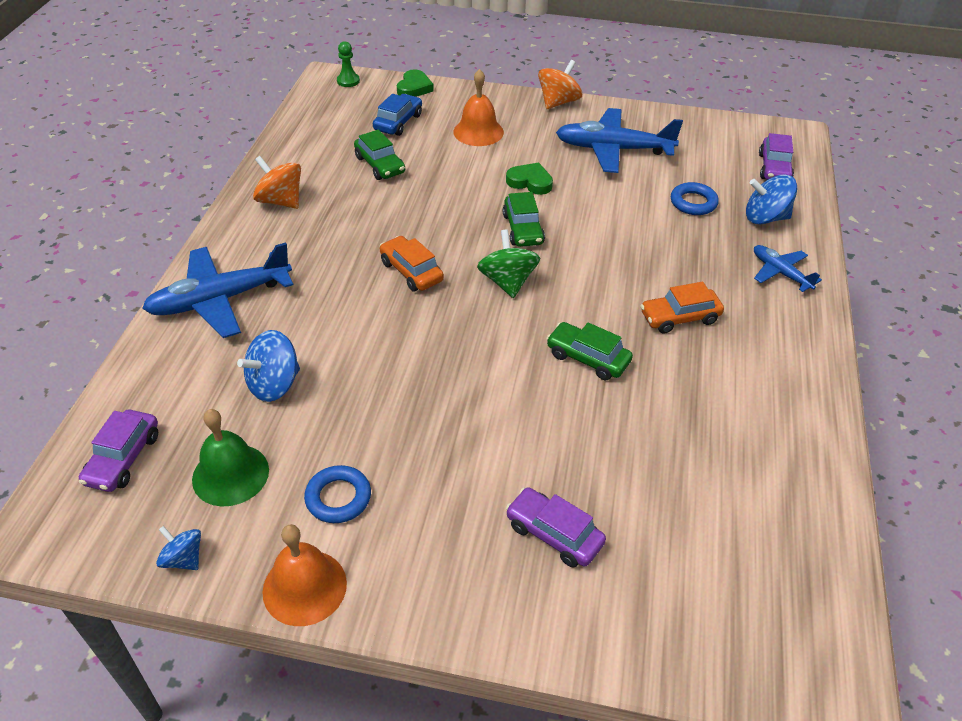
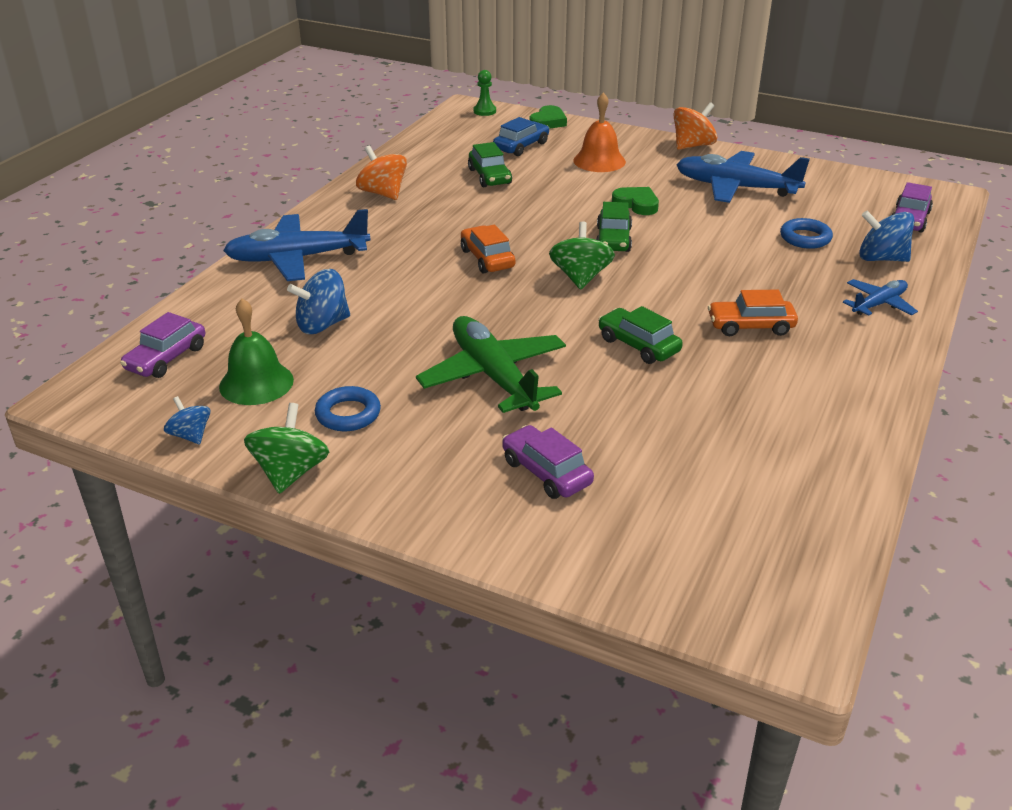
camera: 15 degrees right, 10 degrees down
(304, 587) = (290, 472): orange bell -> green spinning top
(465, 421) = (493, 376): none -> green plane
(780, 273) = (878, 304): blue plane -> blue plane turned 75 degrees clockwise

